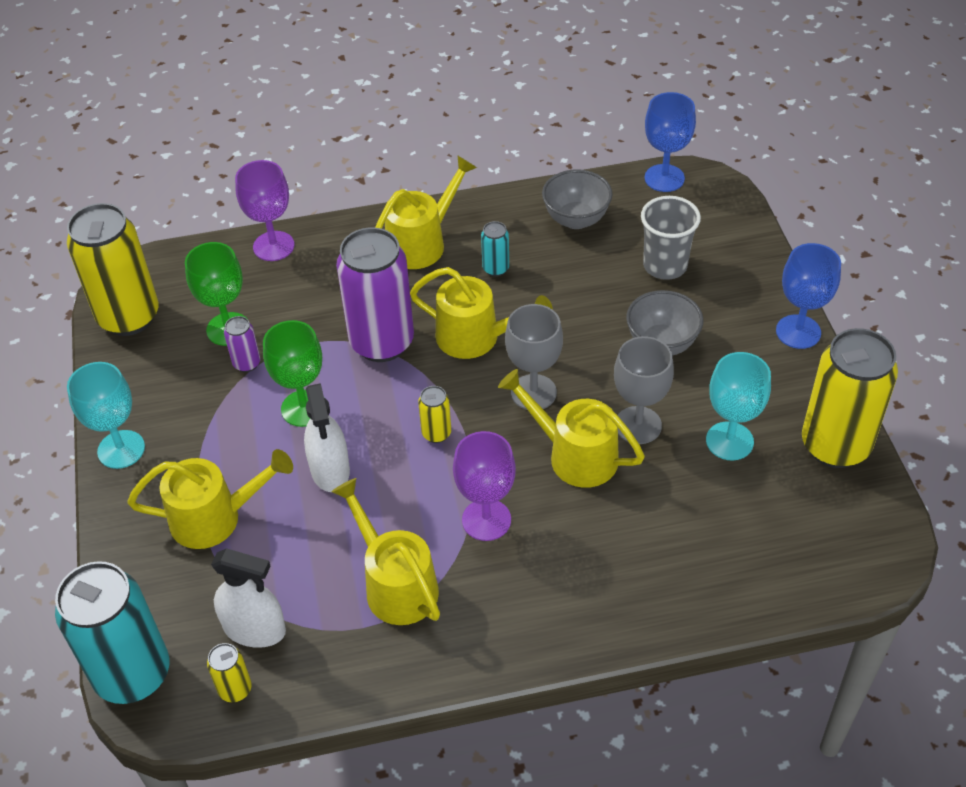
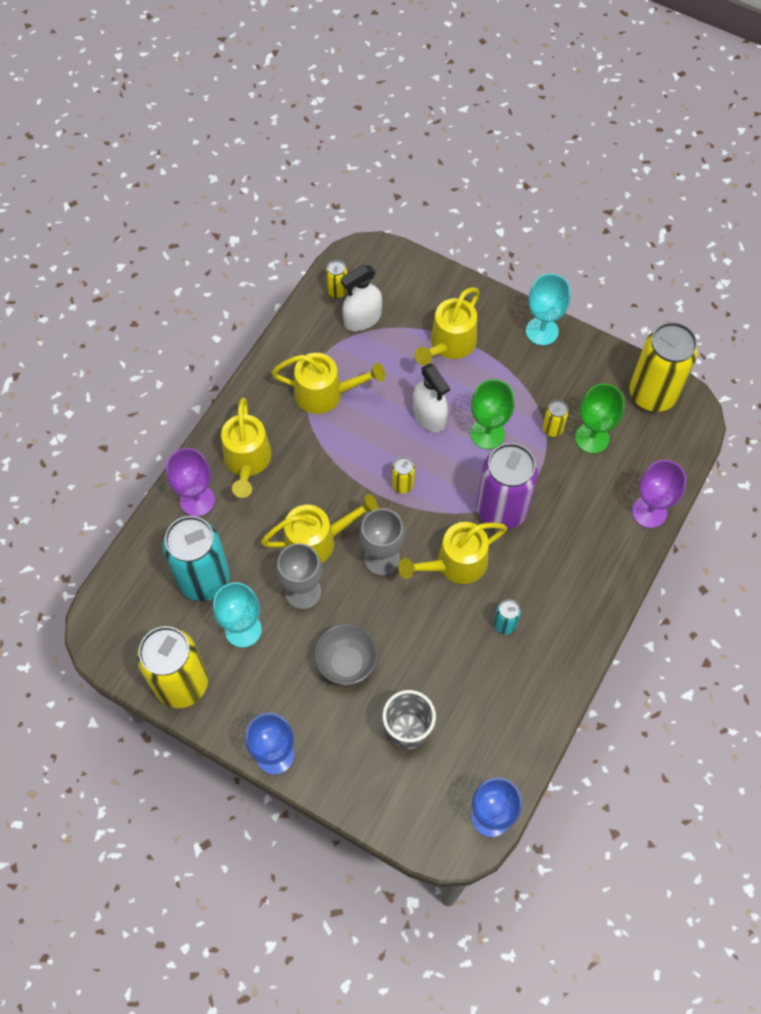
camera: 130 degrees right, 15 degrees up
(133, 674) = (388, 258): turquoise can -> turquoise can (204, 579)
(247, 363) = (552, 429): purple can -> yellow can
(330, 470) = (429, 416): white spray bottle -> white spray bottle turned 150 degrees counterclockwise
(422, 242) = (571, 601): yellow watering can -> yellow watering can (247, 462)
(486, 520) = (321, 463): purple goblet -> purple goblet (197, 500)
(576, 219) = (504, 716): grey bowl -> none

